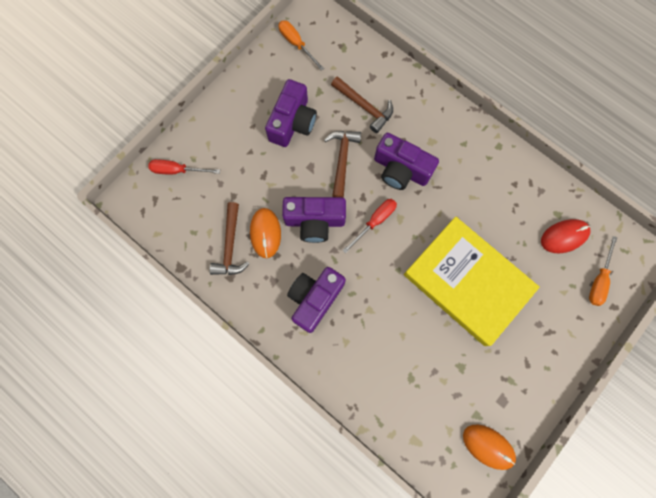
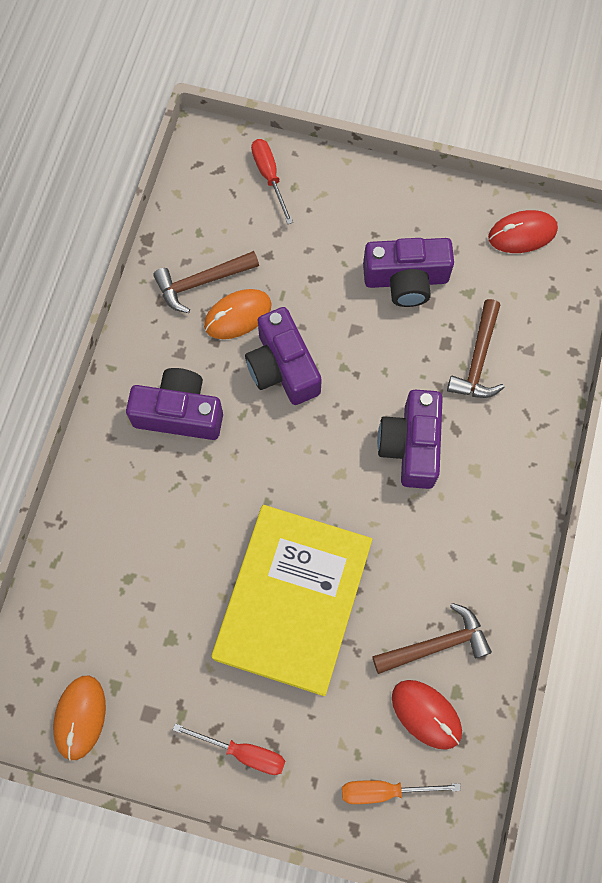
camera: 65 degrees right, 5 degrees down
(296, 44) = (522, 234): orange screwdriver -> red mouse
(342, 160) = (385, 364): brown hammer -> brown hammer (436, 644)
(375, 221) = (319, 443): red screwdriver -> red screwdriver (243, 752)

